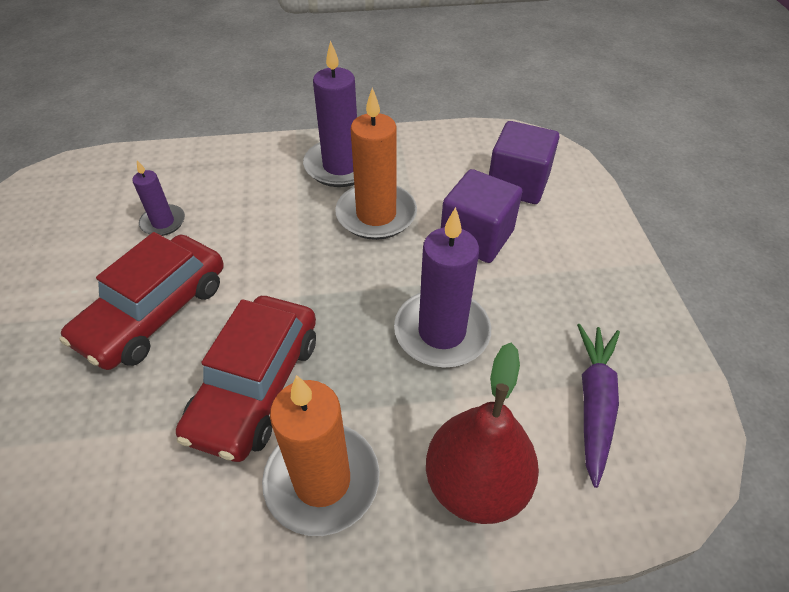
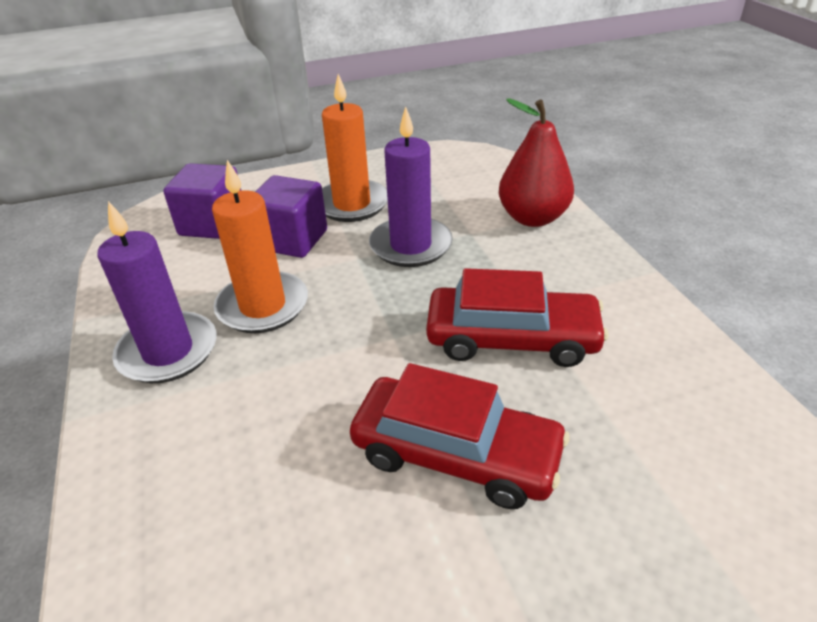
camera: 100 degrees left, 10 degrees down
(163, 222) = (290, 515): purple candle -> none
(322, 480) = (572, 281): orange candle -> orange candle (352, 204)
(594, 403) = (449, 181): purple carrot -> none

